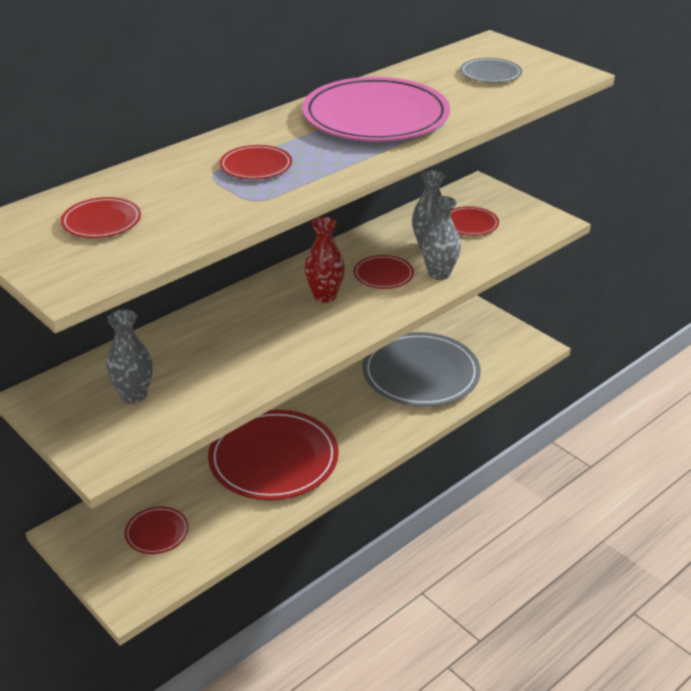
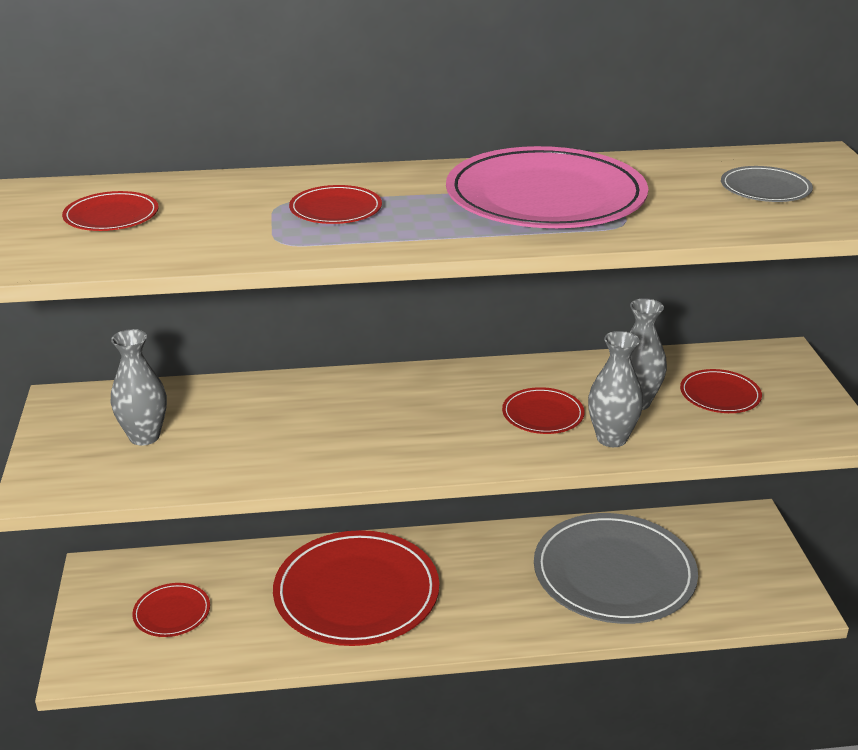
camera: 35 degrees right, 5 degrees down
(325, 296) = (448, 413): red vase -> none

